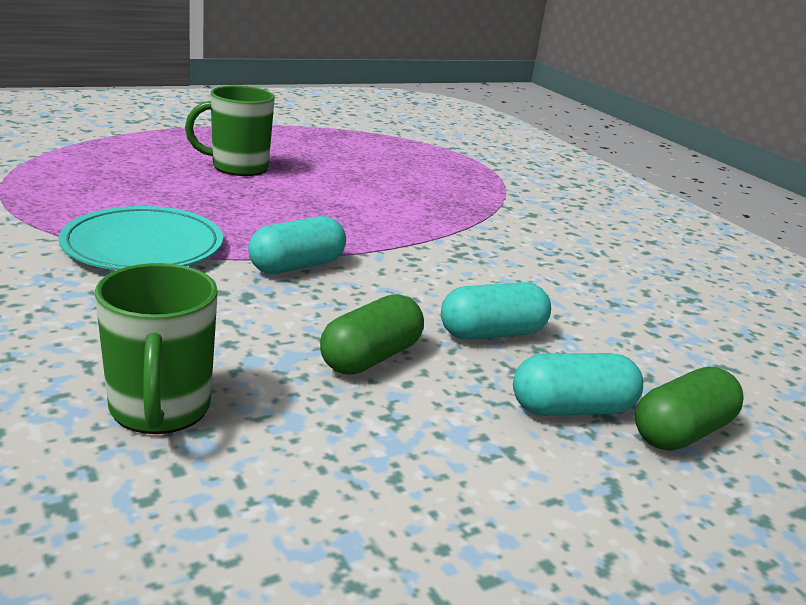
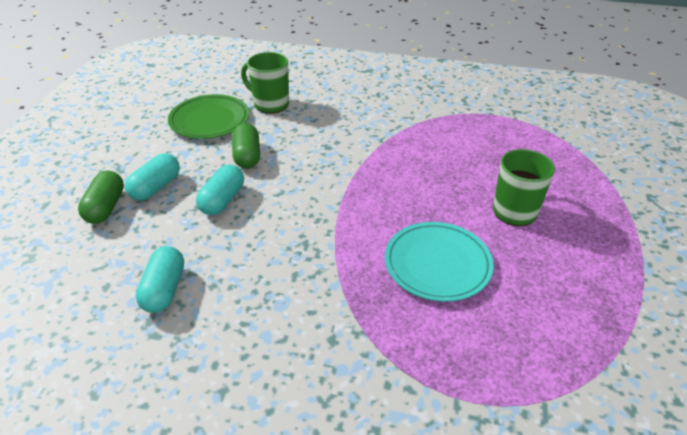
camera: 135 degrees right, 15 degrees up
(143, 246) = (401, 136): turquoise plate -> turquoise plate (437, 264)
(297, 266) = (343, 172): turquoise capsule -> turquoise capsule (164, 289)
(319, 465) = (209, 120): none -> green plate

